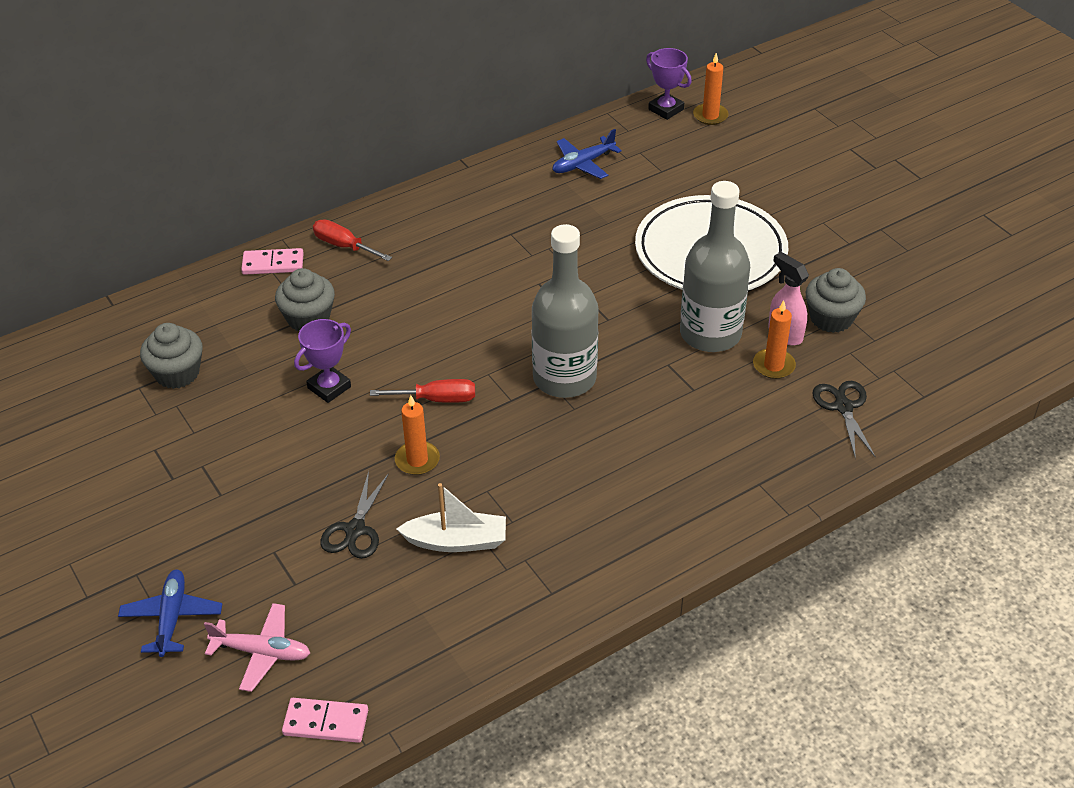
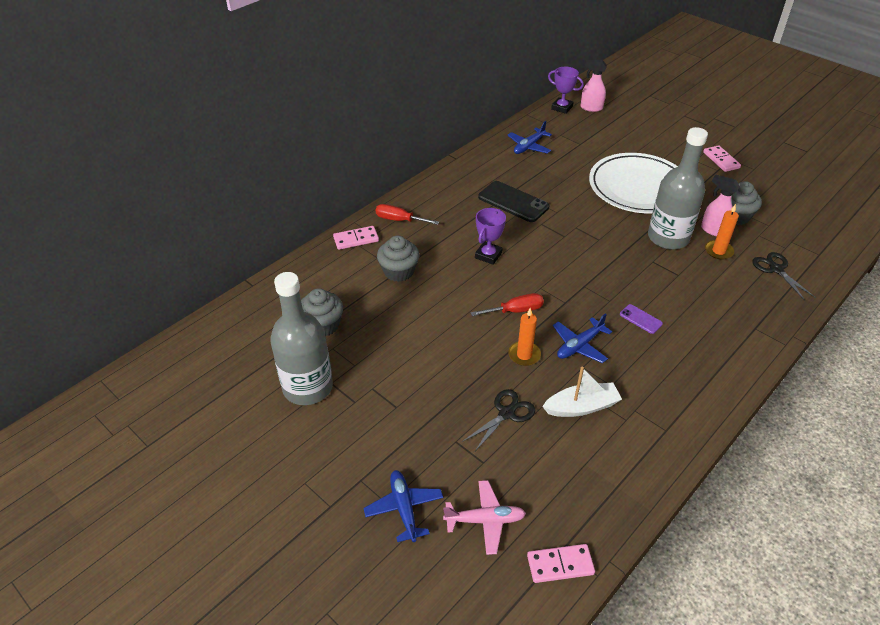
camera: 15 degrees left, 0 degrees up
(329, 387) = (437, 316): purple trophy -> purple trophy (488, 255)
(355, 530) = (506, 413): black scissors -> black scissors turned 135 degrees counterclockwise
(498, 461) = (579, 345): none -> blue plane
(515, 245) = (513, 202): none -> black phone
(564, 378) = (592, 282): grey bottle -> grey bottle (307, 387)
(603, 441) = (640, 319): none -> purple phone
(710, 116) = (591, 108): orange candle -> pink spray bottle
(864, 229) = (721, 160): none -> pink domino

